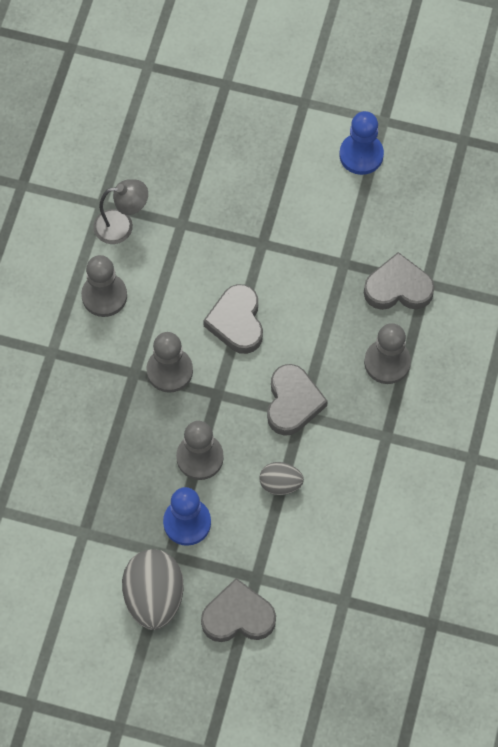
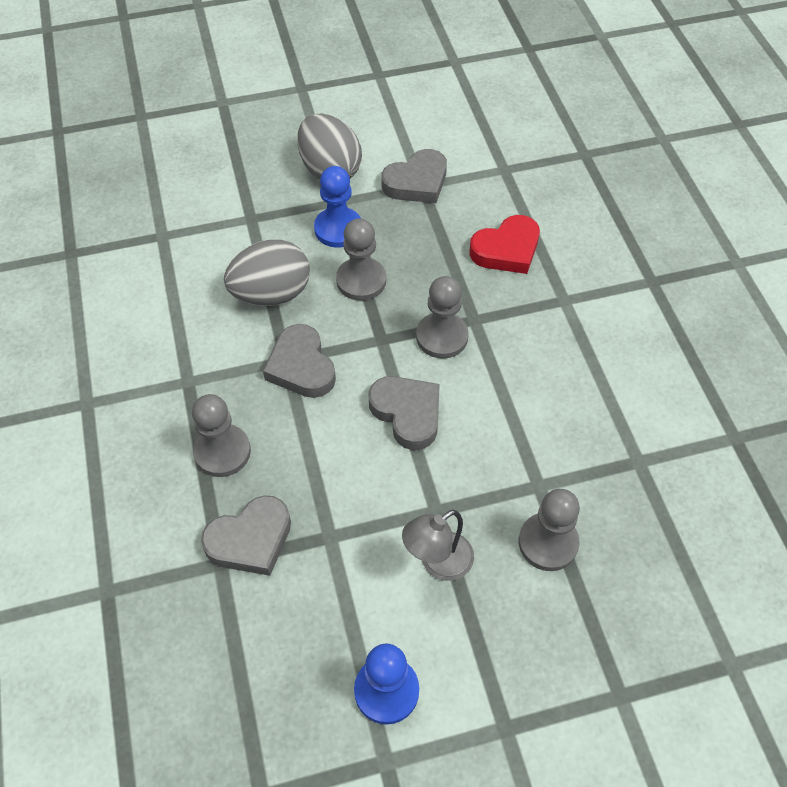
camera: 150 degrees right, 10 degrees down
(61, 423) = (506, 249): none -> red heart
(104, 296) = (558, 372): grey pawn -> grey pawn (548, 543)
(122, 226) = (598, 449): grey lamp -> grey lamp (438, 563)
(238, 616) = (250, 187): grey heart -> grey heart (416, 182)
(280, 484) = (271, 294): grey egg -> grey egg, size x1.81

